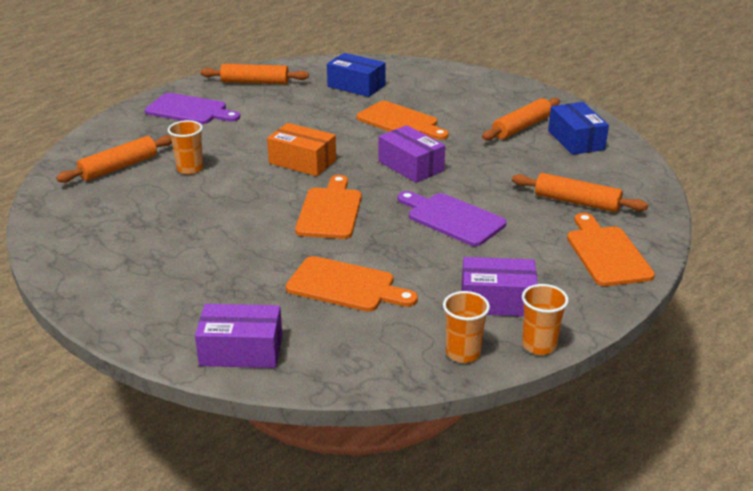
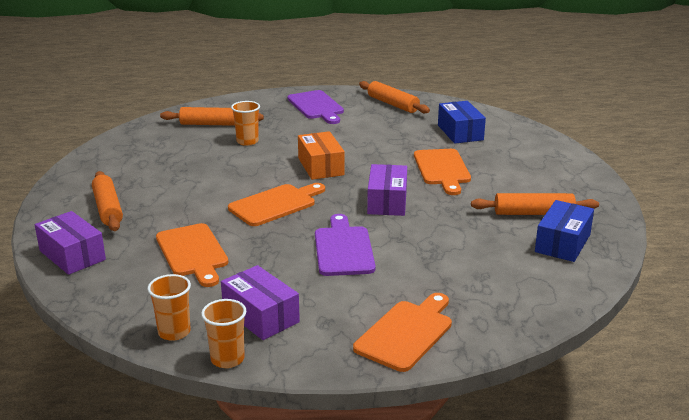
camera: 45 degrees right, 5 degrees down
(577, 202) = (462, 286): orange rolling pin -> orange rolling pin (108, 209)

